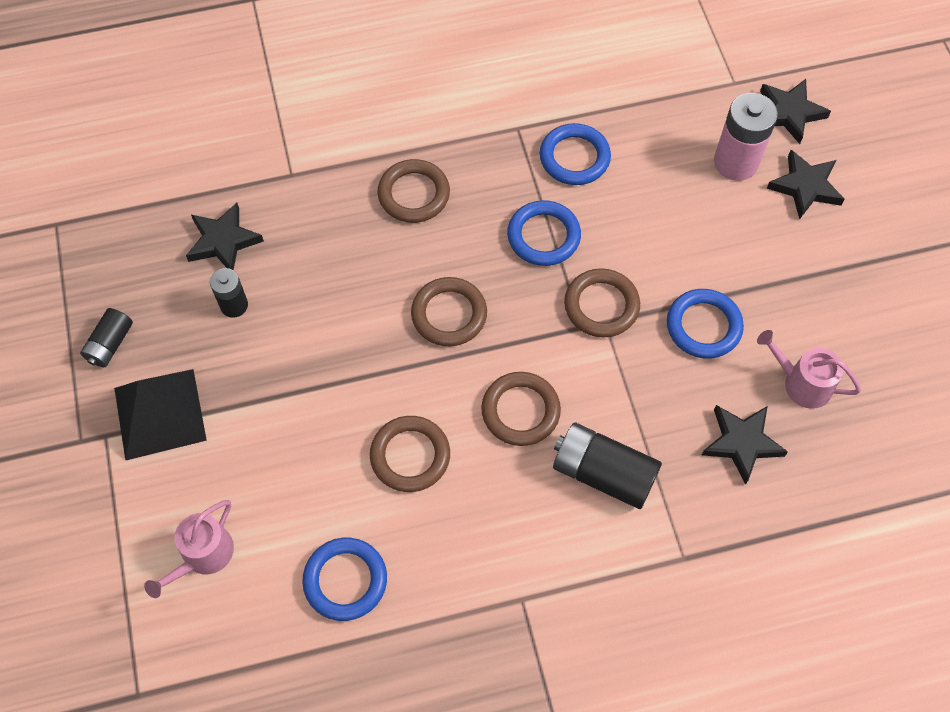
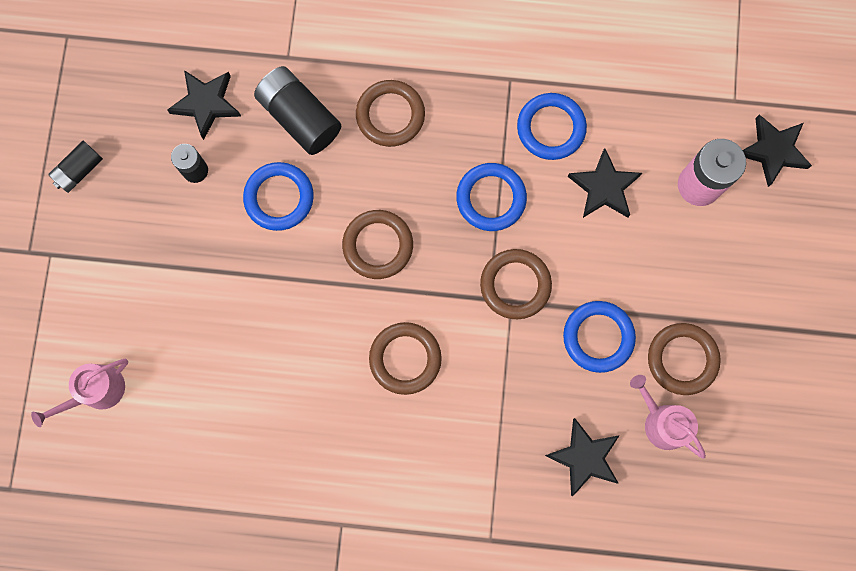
camera: 20 degrees right, 15 degrees up
(160, 413) = (101, 251): black pyramid -> none
(345, 580) = (204, 455): blue ring -> blue ring (279, 198)
(410, 456) = (296, 365): brown ring -> brown ring (682, 359)
(603, 473) = (453, 441): black battery -> black battery (300, 117)
(805, 187) = (753, 233): black star -> black star (604, 187)

